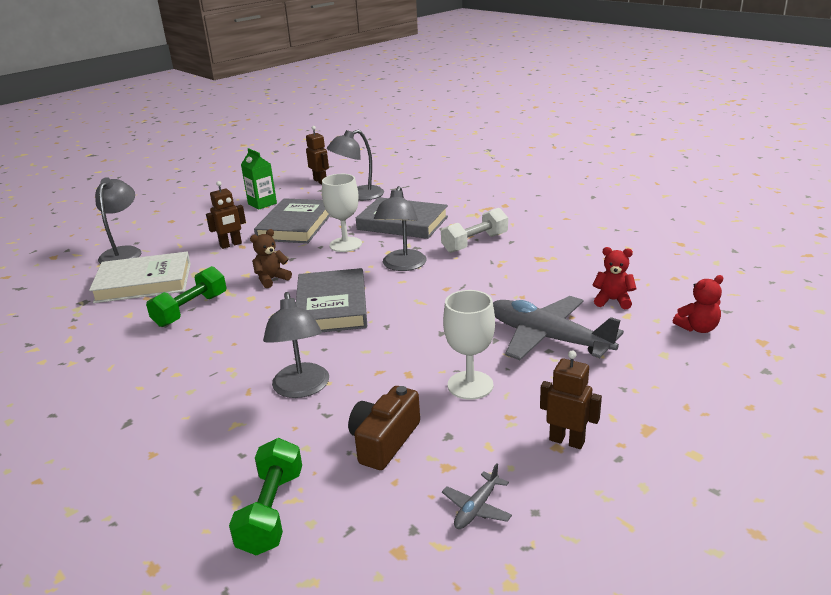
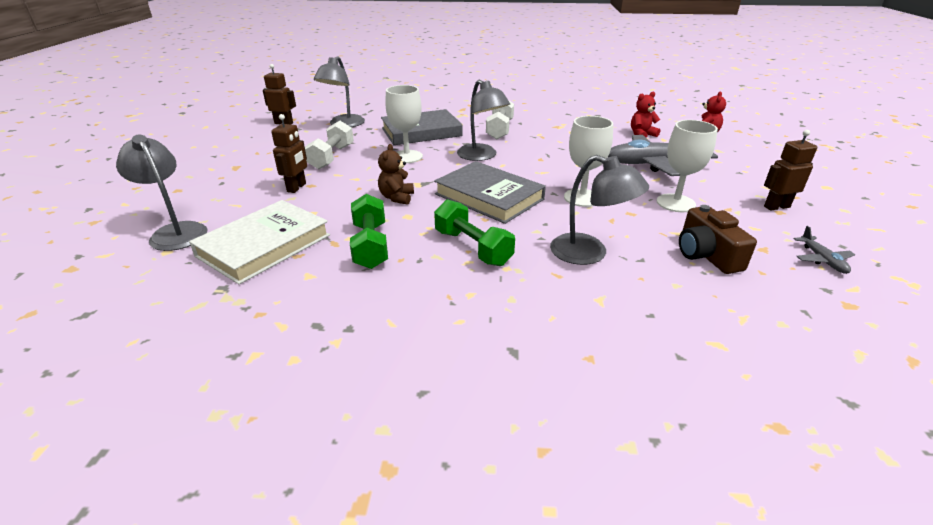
camera: 45 degrees left, 5 degrees up
(262, 204) = (259, 151): green carton -> none
(271, 511) = (750, 333): green dumbbell -> green dumbbell (472, 248)
(295, 225) = (331, 157): grey book -> white dumbbell
(399, 341) = (582, 198): none -> white goblet

